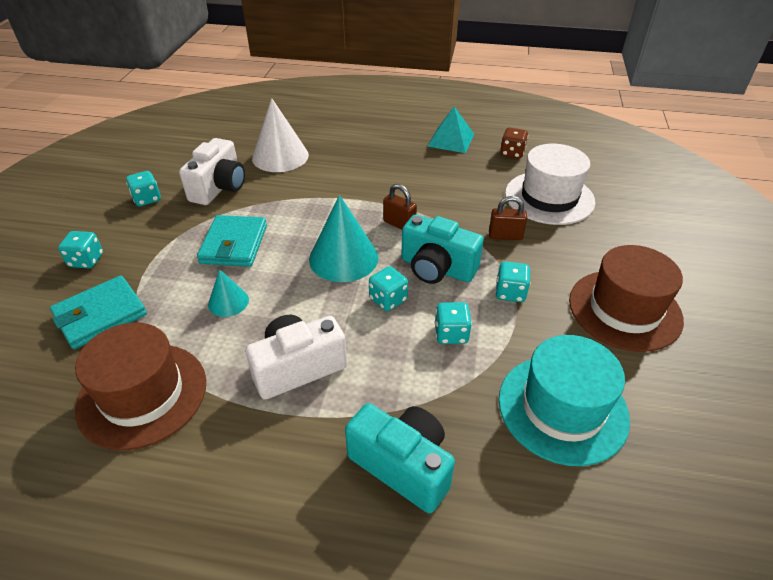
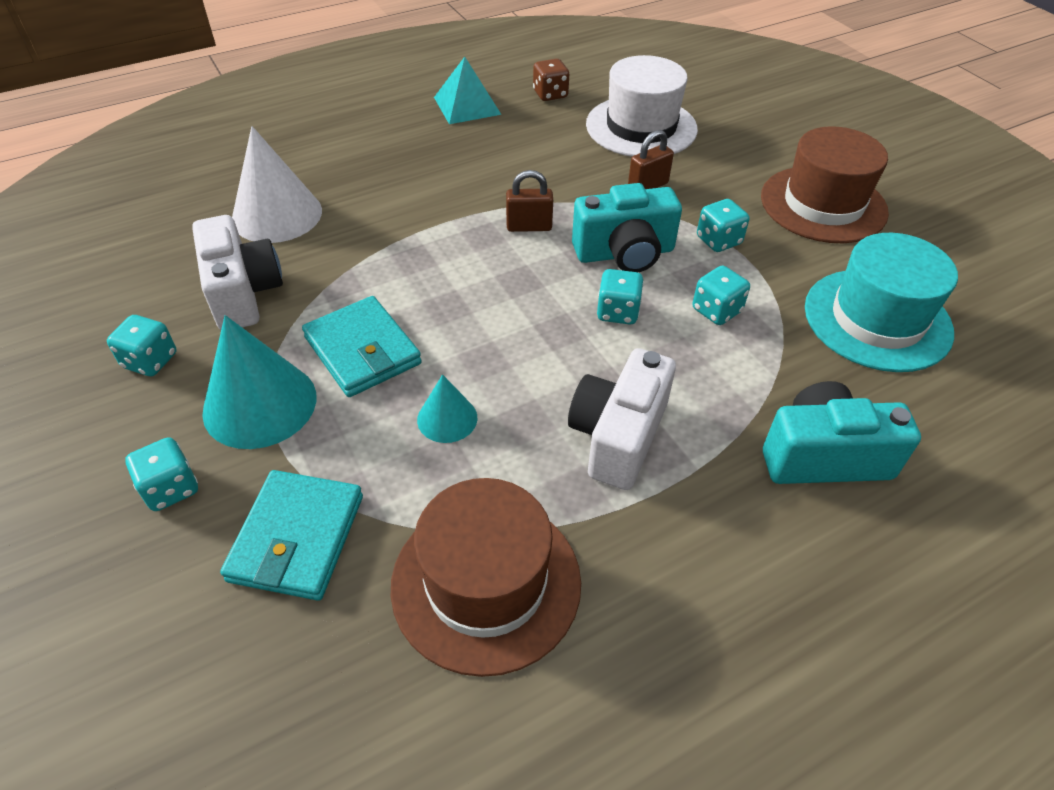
camera: 40 degrees left, 5 degrees up
(343, 258) = (516, 295): turquoise cone -> turquoise cone (260, 404)

